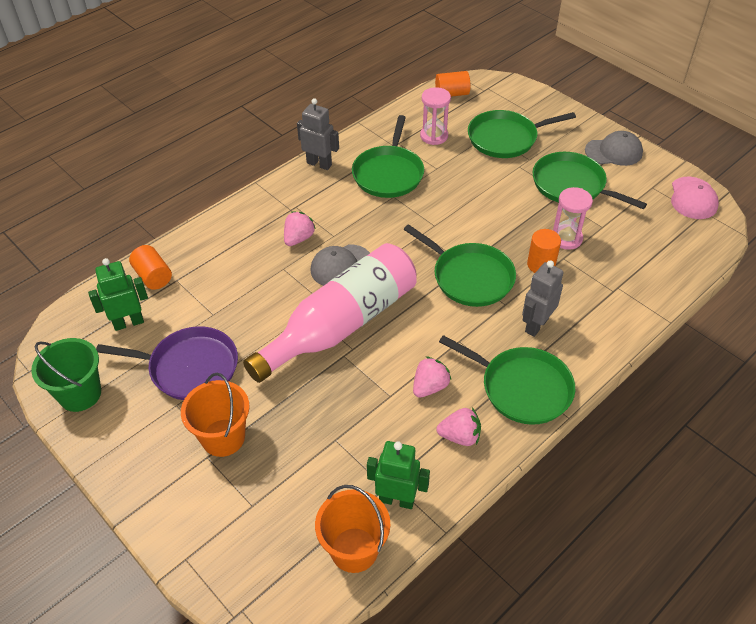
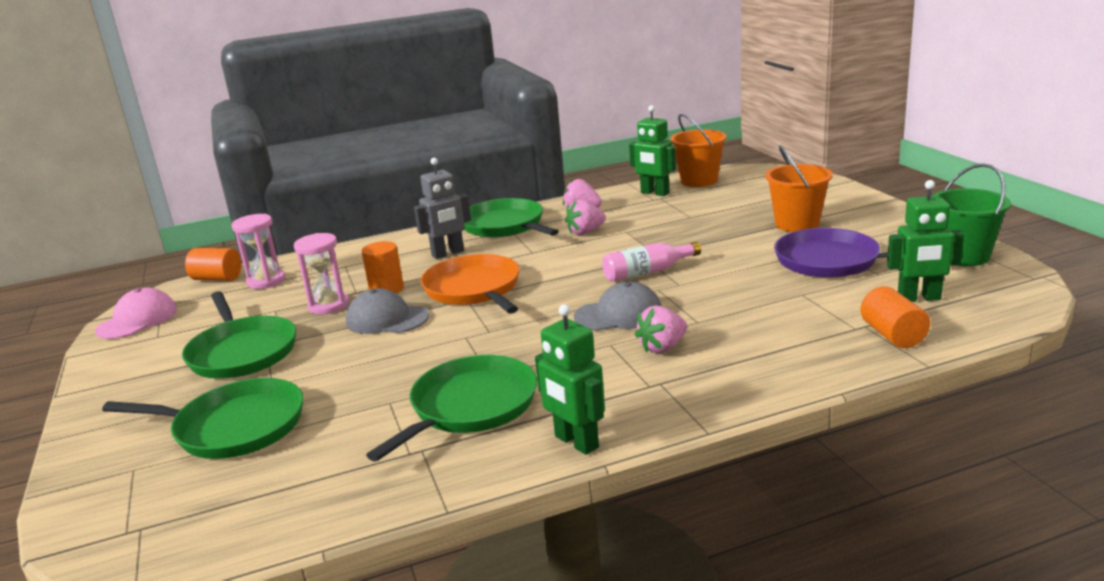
camera: 155 degrees left, 25 degrees down
(319, 164) = (576, 442): grey robot -> green robot
(341, 325) = (647, 272): pink bottle -> pink bottle, size x0.44
(434, 136) = (338, 453): pink hourglass -> pink hourglass (266, 281)
(452, 94) = (206, 534): orange cylinder -> orange cylinder (217, 278)
(469, 277) = (474, 289): green pan -> orange pan
(614, 152) = (126, 381): grey cap -> grey cap (387, 319)

